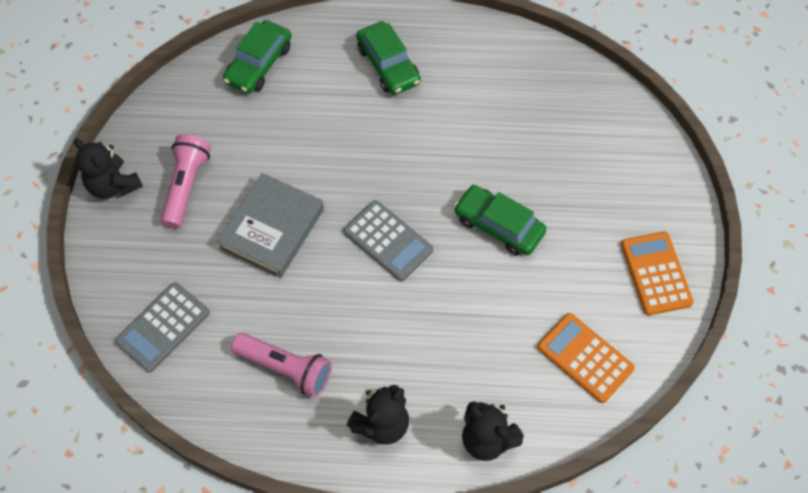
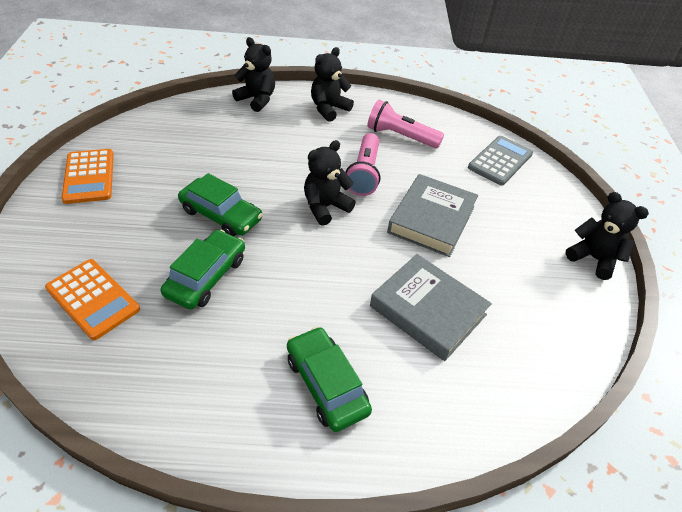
camera: 175 degrees right, 15 degrees down
(186, 186) = (524, 256): pink flashlight -> pink flashlight (364, 174)
(259, 64) = (492, 389): green car -> green car (206, 276)
(297, 126) = (428, 310): none -> grey book
(388, 241) = (325, 207): grey calculator -> black teddy bear
(585, 358) = (173, 132): orange calculator -> orange calculator (93, 299)

